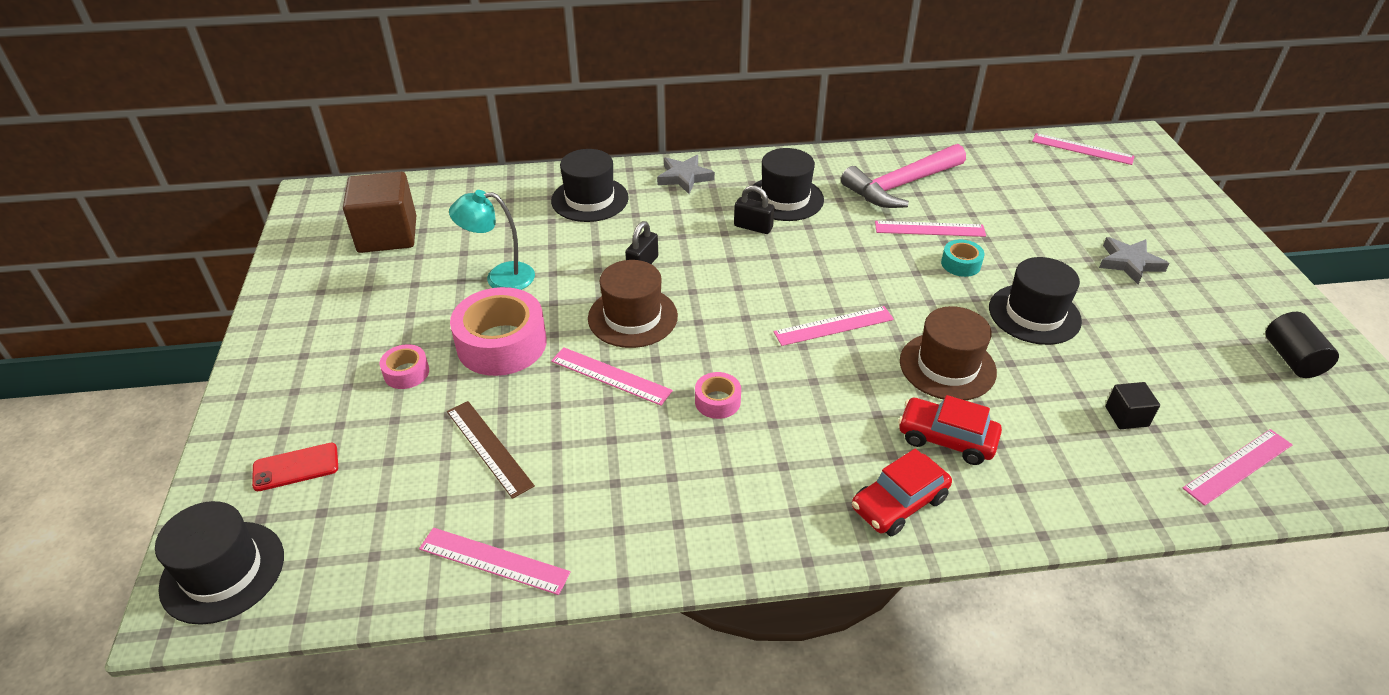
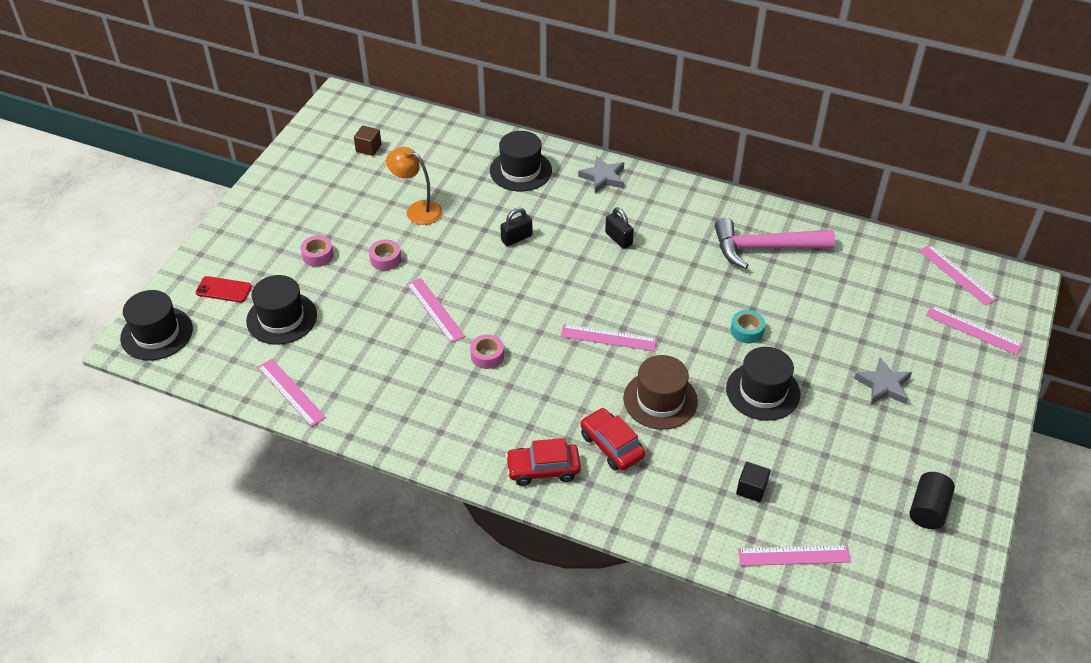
camera: 30 degrees right, 5 degrees up
(387, 235) = (368, 148): brown cube -> brown cube, size x0.47
(489, 448) = (332, 325): brown ruler -> none
(500, 277) = (417, 210): turquoise lamp -> orange lamp
(501, 344) = (385, 259): pink tape -> pink tape, size x0.48
(632, 317) = (480, 274): brown hat -> none
(785, 198) = (663, 224): black hat -> black hat (281, 318)
(929, 229) = (751, 293): pink ruler -> pink ruler (973, 330)

